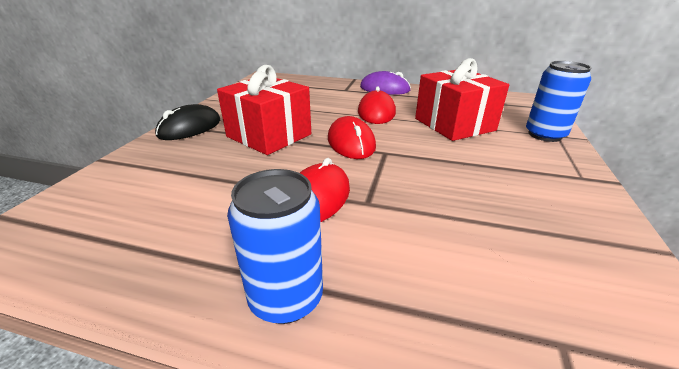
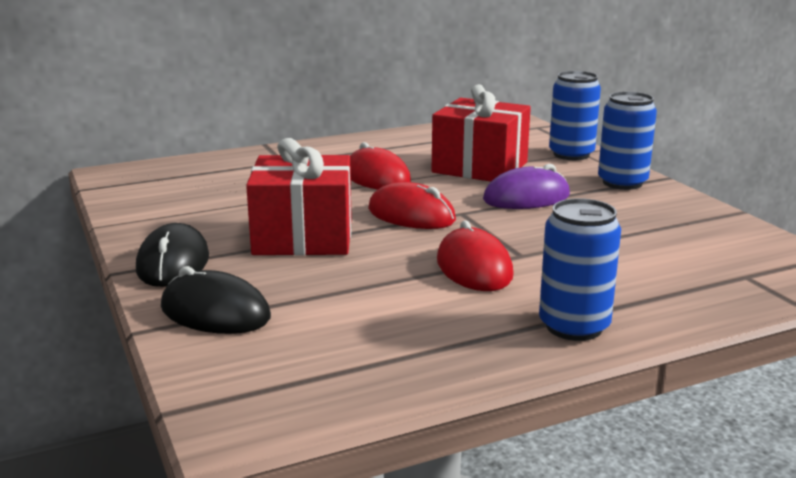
camera: 40 degrees left, 10 degrees down
(143, 164) = (215, 312): none -> black mouse
(384, 89) = (332, 148): purple mouse -> purple mouse (526, 197)
(558, 172) = (622, 183): none -> blue can

